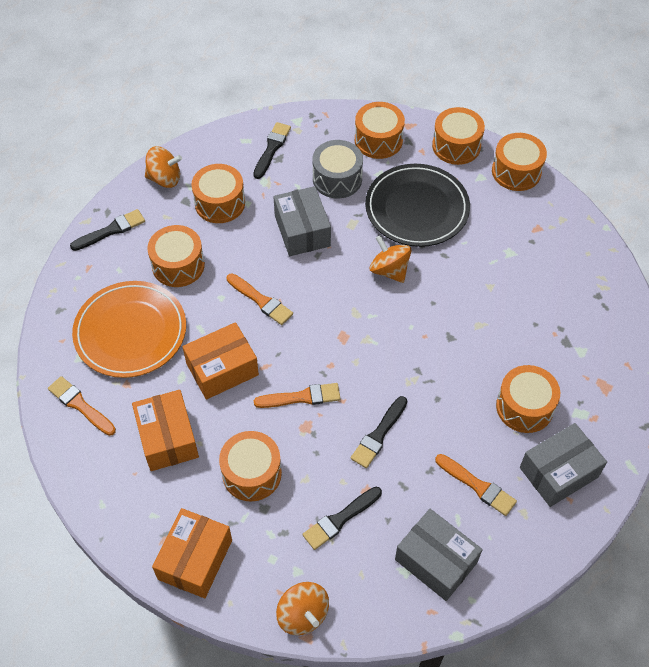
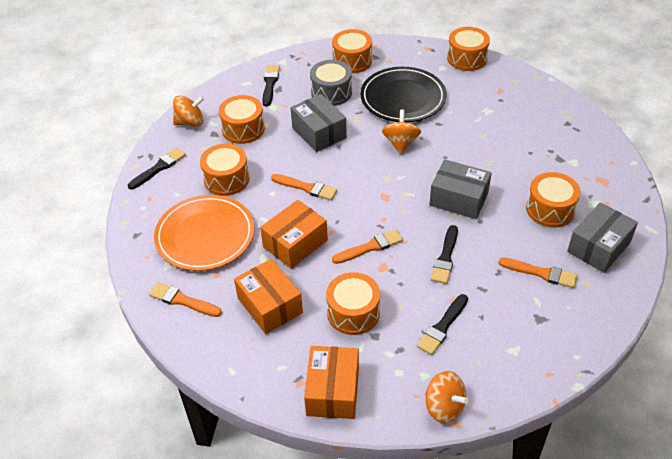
camera: 15 degrees left, 10 degrees down
(389, 270) = (400, 143): orange spinning top -> orange spinning top turned 60 degrees clockwise
(436, 561) = (534, 336): grey box -> grey box (458, 199)
(456, 146) = (413, 52): orange drum -> none

